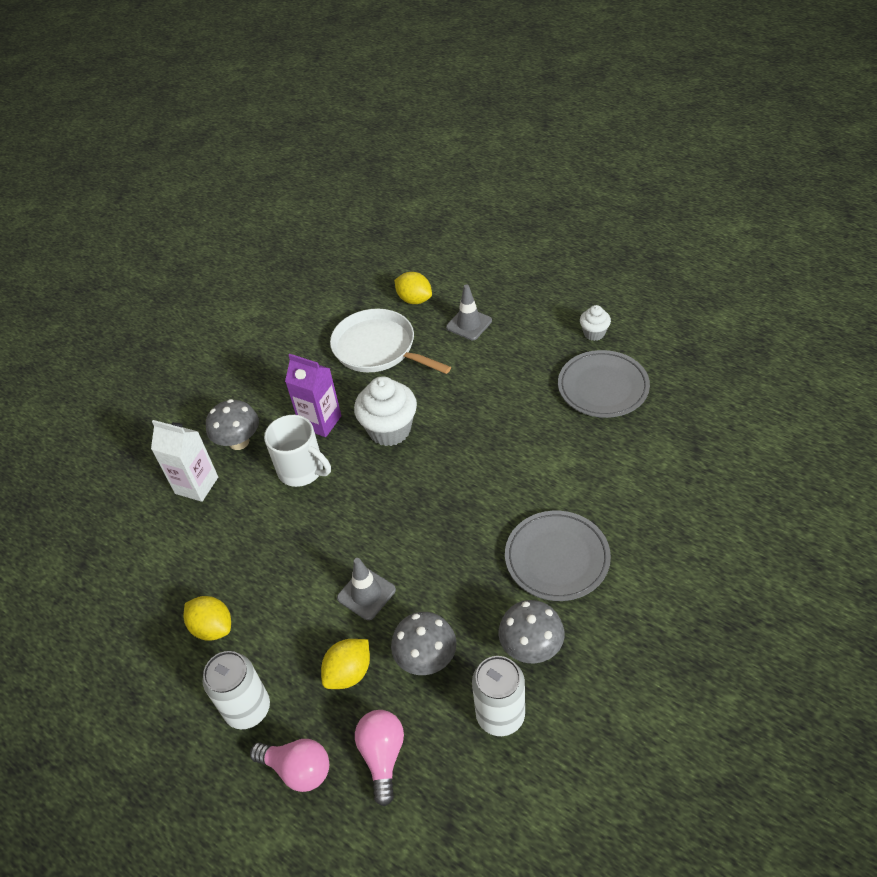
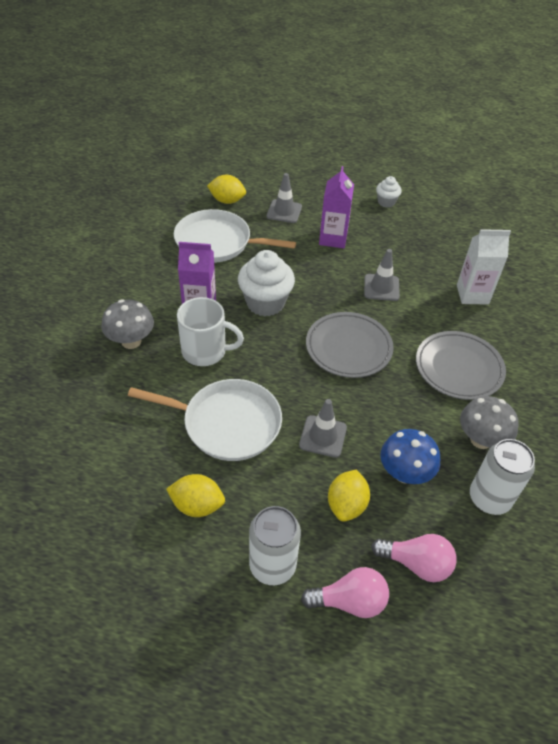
camera: 30 degrees left, 0 degrees up
(196, 485) = (109, 387): white carton -> white carton (472, 294)
(282, 553) = (227, 423): none -> white pan
(383, 756) = (416, 563): pink light bulb -> pink light bulb turned 135 degrees clockwise
(426, 659) = (404, 473): grey mushroom -> blue mushroom
(505, 368) = (333, 238): none -> purple carton
(525, 440) = (381, 287): none -> grey traffic cone
(603, 387) = (416, 238): grey plate -> grey plate (348, 347)

